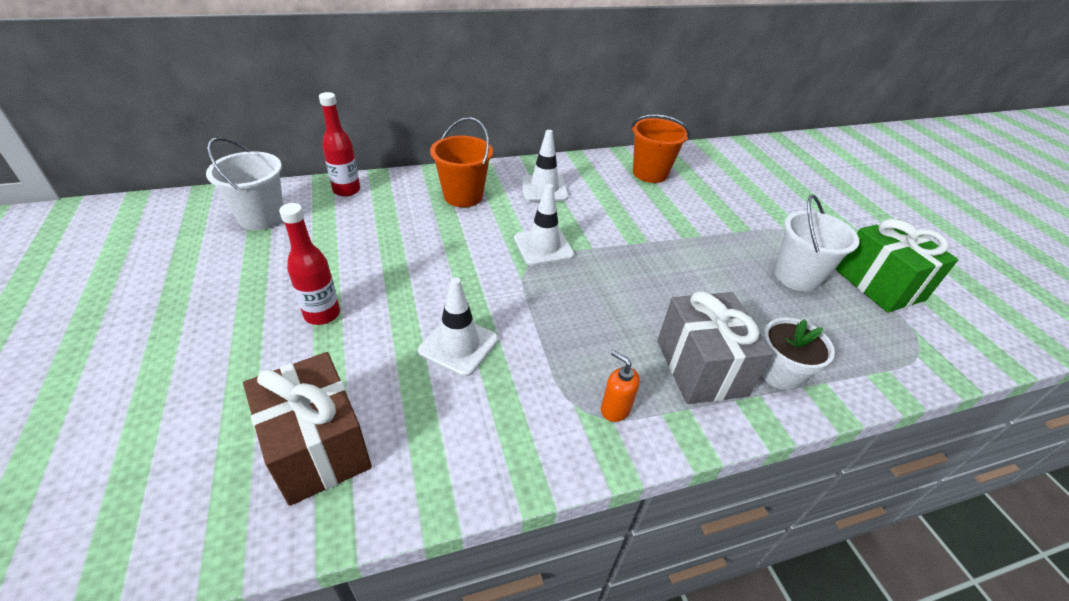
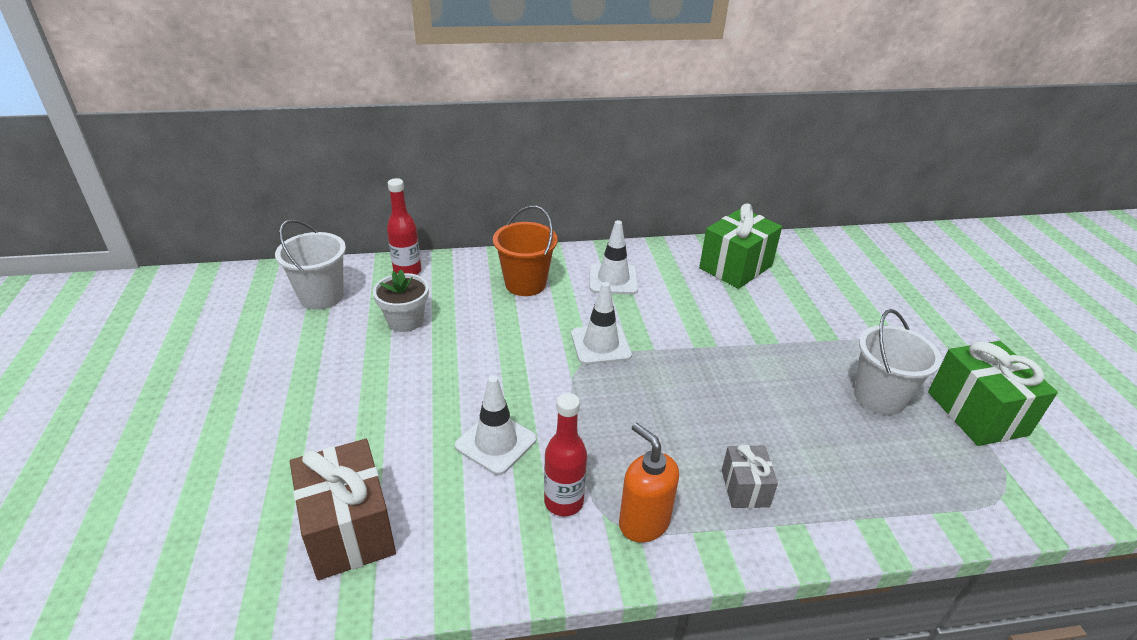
camera: 10 degrees right, 5 degrees down
(322, 314) = (368, 400): red bottle -> red bottle (563, 502)
(615, 409) = (643, 522): orange soap dispenser -> orange soap dispenser, size x1.57
(650, 173) = (735, 267): orange bucket -> green gift
(701, 368) = (745, 488): grey gift -> grey gift, size x0.55
(779, 373) = (832, 502): white flower pot -> white flower pot (405, 320)

